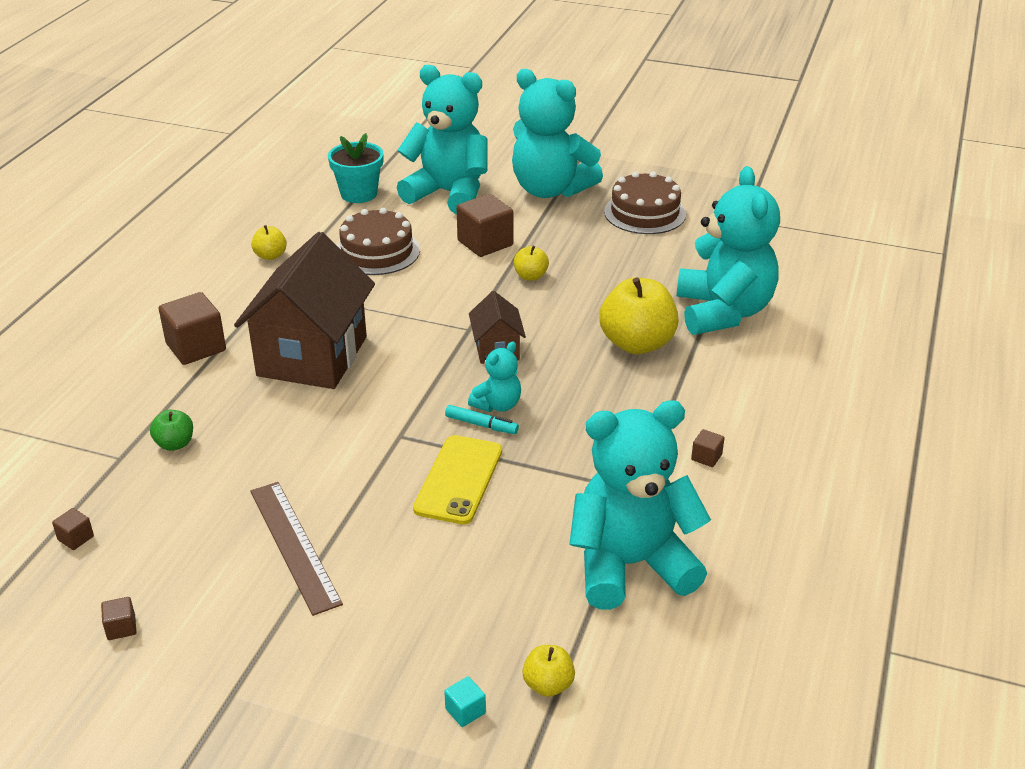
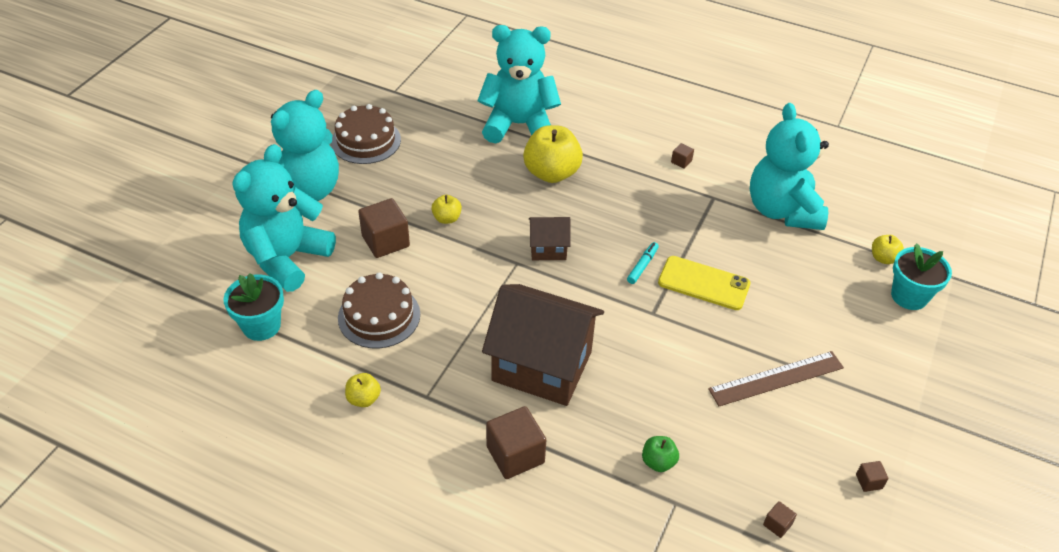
camera: 85 degrees left, 10 degrees up
(465, 711) = (909, 296): turquoise cube -> turquoise flower pot
(497, 405) = (619, 255): turquoise teddy bear -> none

